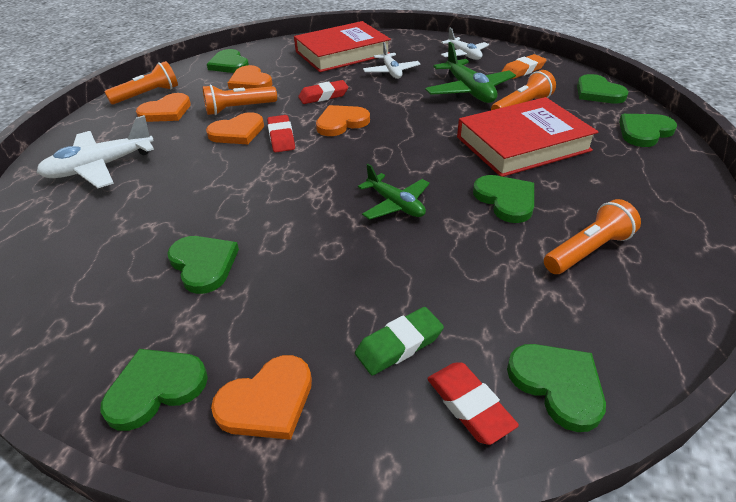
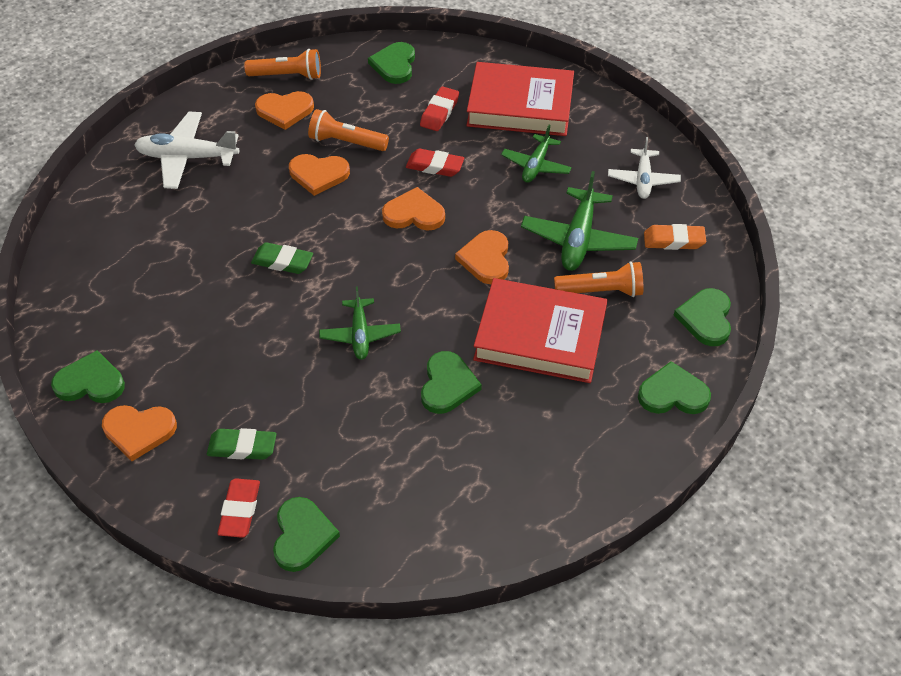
camera: 35 degrees right, 10 degrees up
(203, 264) = (183, 305): green heart -> none
(250, 82) = (389, 106): orange heart -> orange heart (486, 259)
(268, 191) = (282, 262): none -> green eraser
(281, 137) = (347, 203): red eraser -> red eraser (439, 112)
(391, 72) = (536, 165): white plane -> green plane
(587, 250) = (447, 467): orange flashlight -> none

